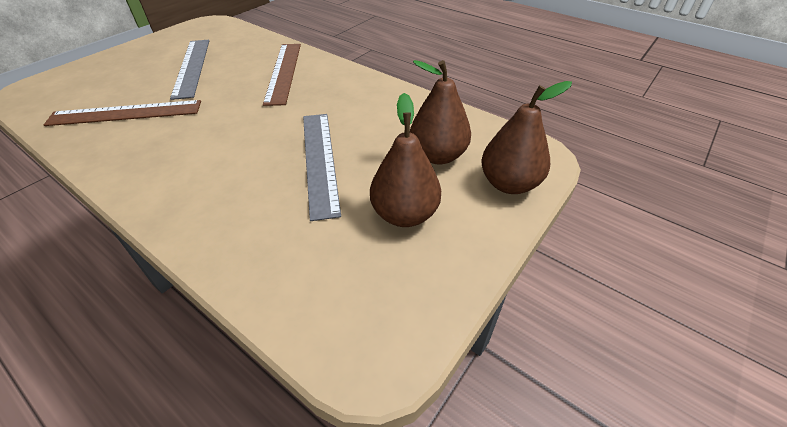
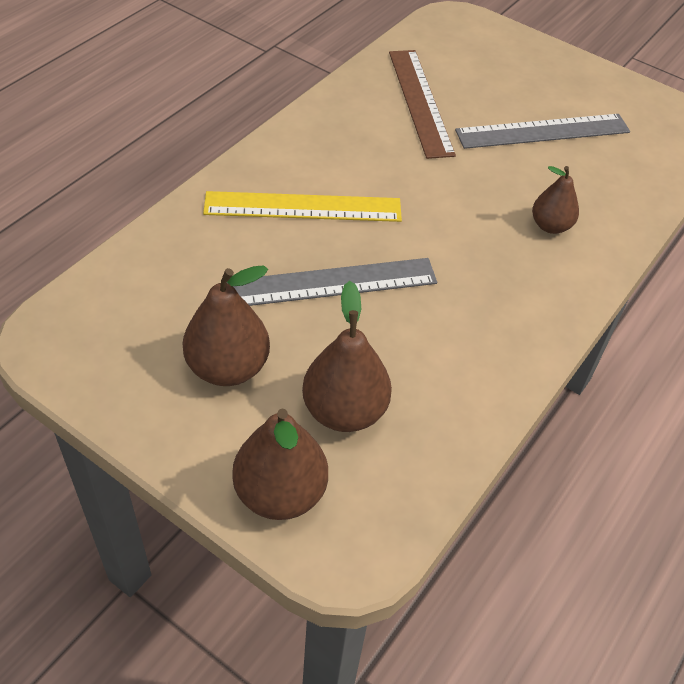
camera: 85 degrees right, 5 degrees up
(229, 176) = (303, 207): none -> yellow ruler
(283, 72) = (550, 226): brown ruler -> brown pear

